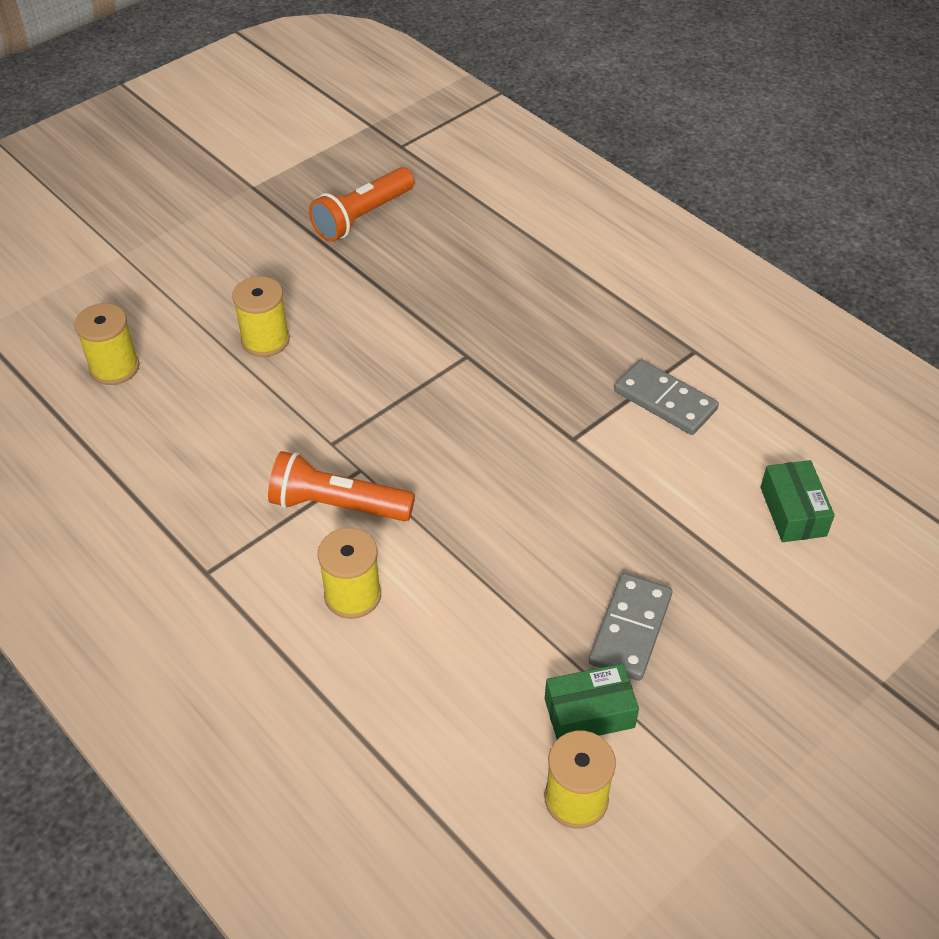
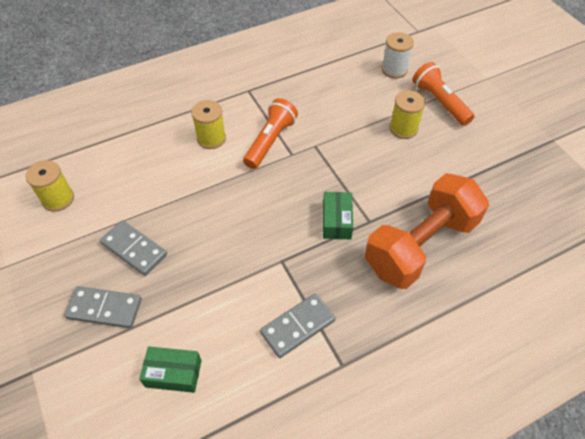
camera: 105 degrees right, 5 degrees up
(114, 367) = (394, 69): yellow spool -> white spool
(362, 217) = (518, 191): orange flashlight -> orange flashlight (439, 102)
(489, 300) = (420, 245): none -> orange dumbbell
(589, 713) = (97, 216): green box -> green box (336, 221)
(746, 628) = (104, 309): none -> grey domino

